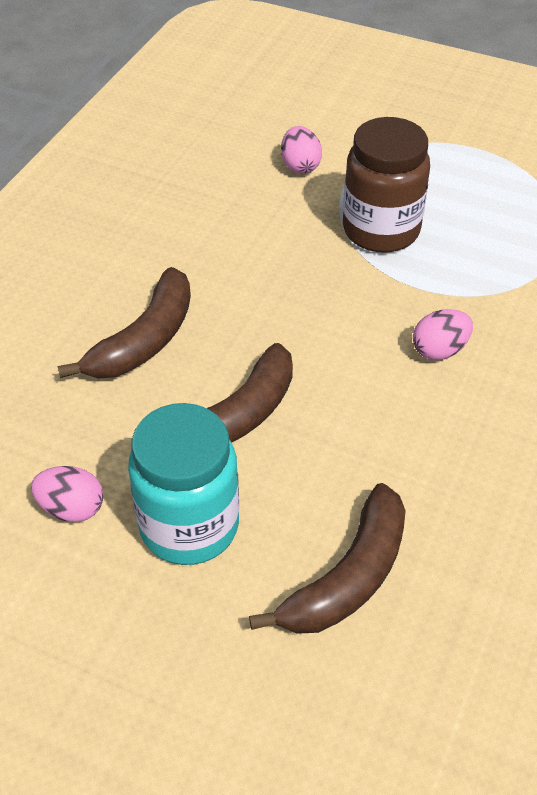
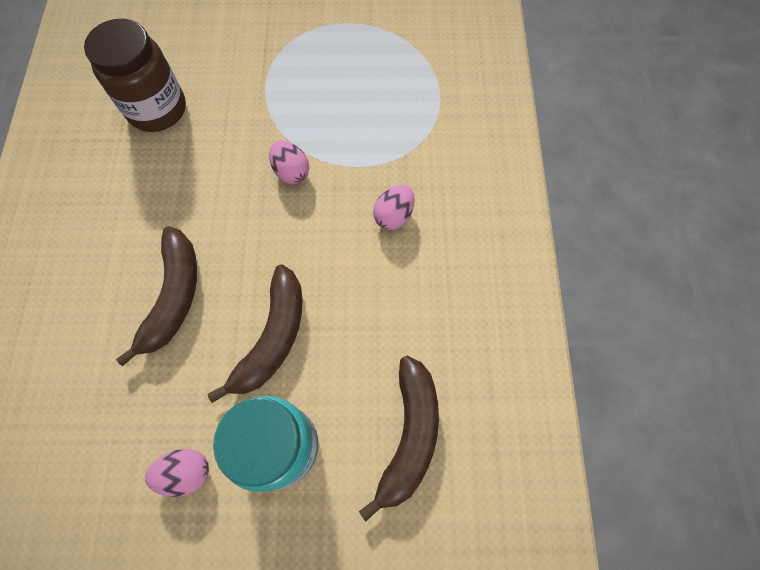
camera: 25 degrees left, 20 degrees up
(300, 166) = (224, 86): pink egg -> pink egg (291, 172)
(381, 230) = (309, 124): brown jar -> brown jar (157, 109)

